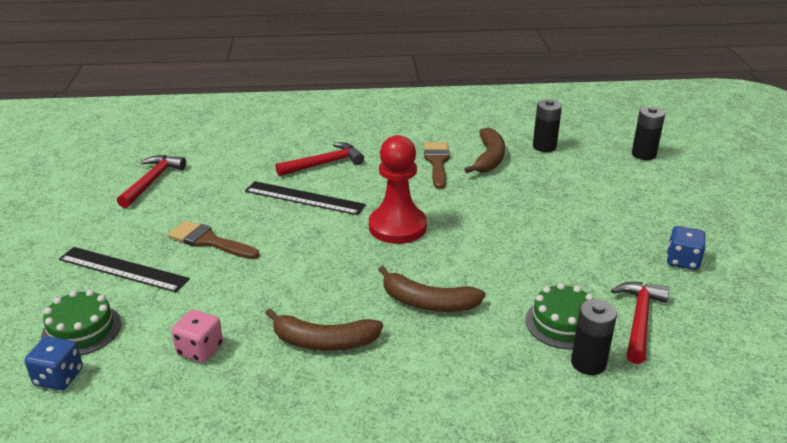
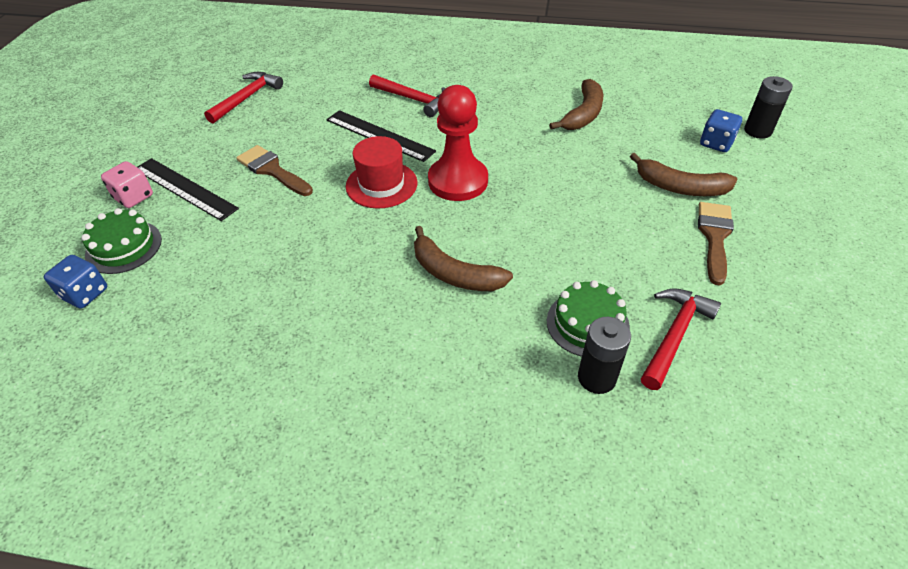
camera: 15 degrees right, 15 degrees up
(200, 350) = (217, 287): pink dice -> pink dice (134, 197)
(324, 164) = (413, 99): red hammer -> red hammer turned 45 degrees clockwise
(324, 341) = (335, 300): brown banana -> brown banana (680, 187)
(325, 239) = (381, 184): none -> red hat
(437, 162) = (527, 112): brown brush -> brown brush (714, 237)
(544, 146) = (648, 107): black battery -> none
(682, 261) = (753, 270): blue dice -> blue dice (716, 143)

